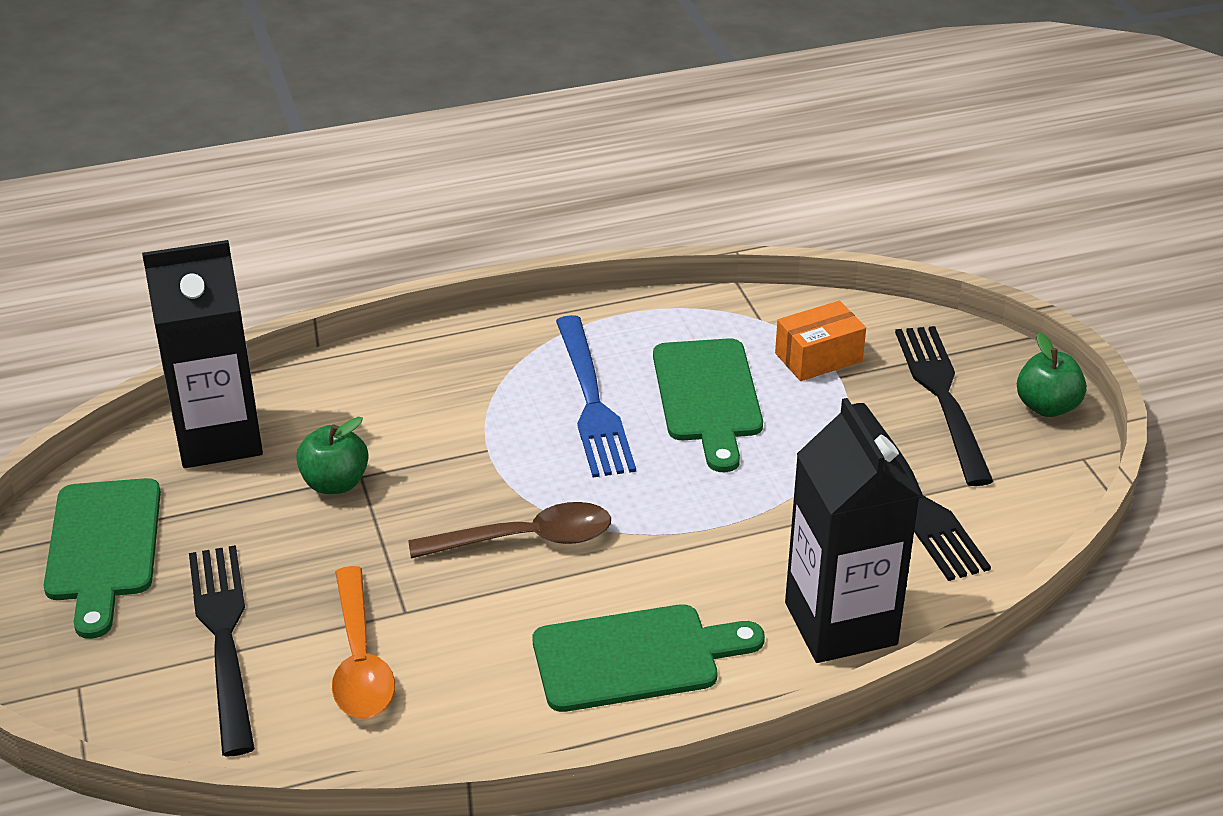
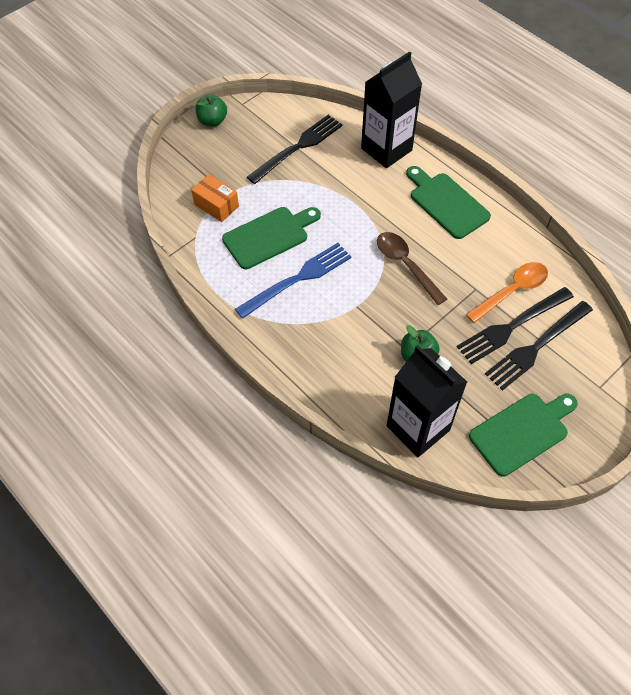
camera: 115 degrees left, 20 degrees up
(941, 396) = (223, 155): black fork -> black fork (511, 327)

